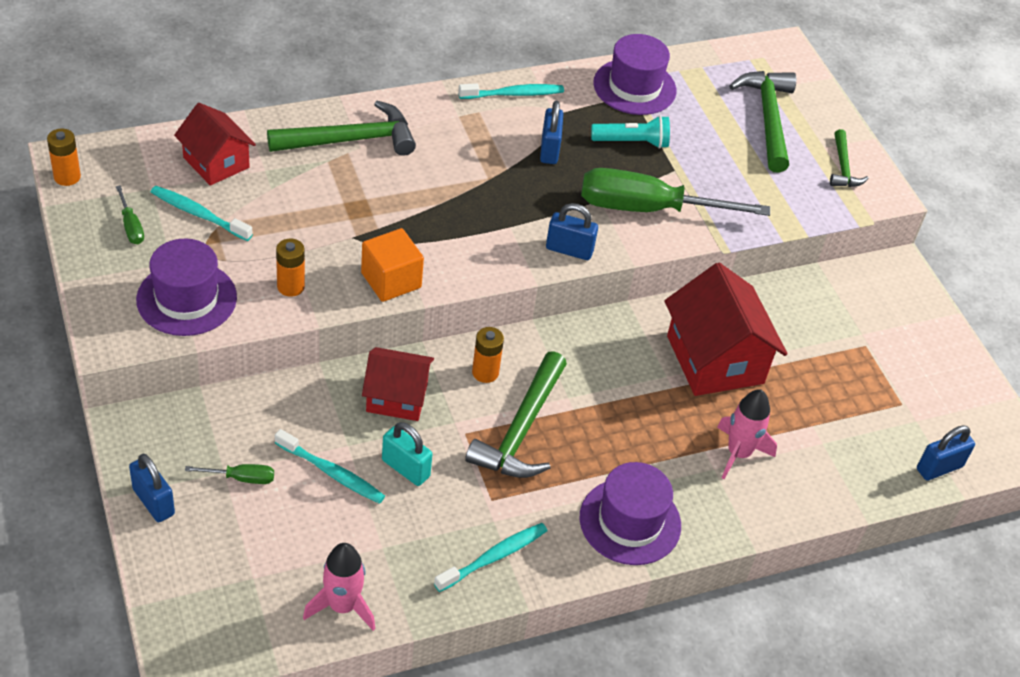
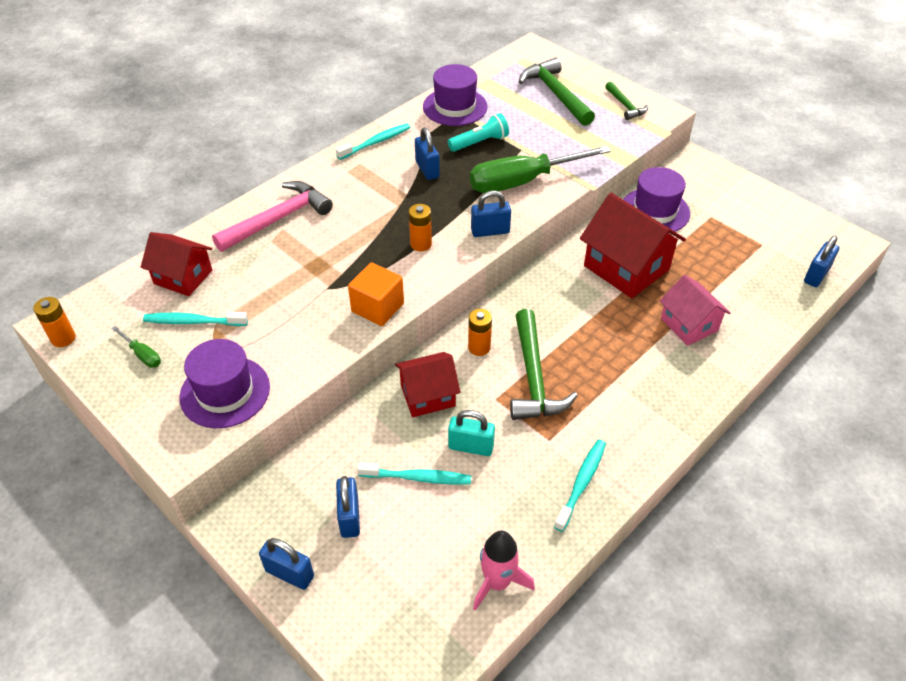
camera: 20 degrees left, 0 degrees up
(241, 478) = (349, 517): green screwdriver -> blue padlock
(291, 286) = (303, 346): orange battery -> orange battery (421, 244)
(351, 140) = (278, 219): green hammer -> pink hammer
(630, 521) = (655, 408): purple hat -> purple hat (655, 211)
(738, 453) = (689, 324): pink rocket -> pink house

